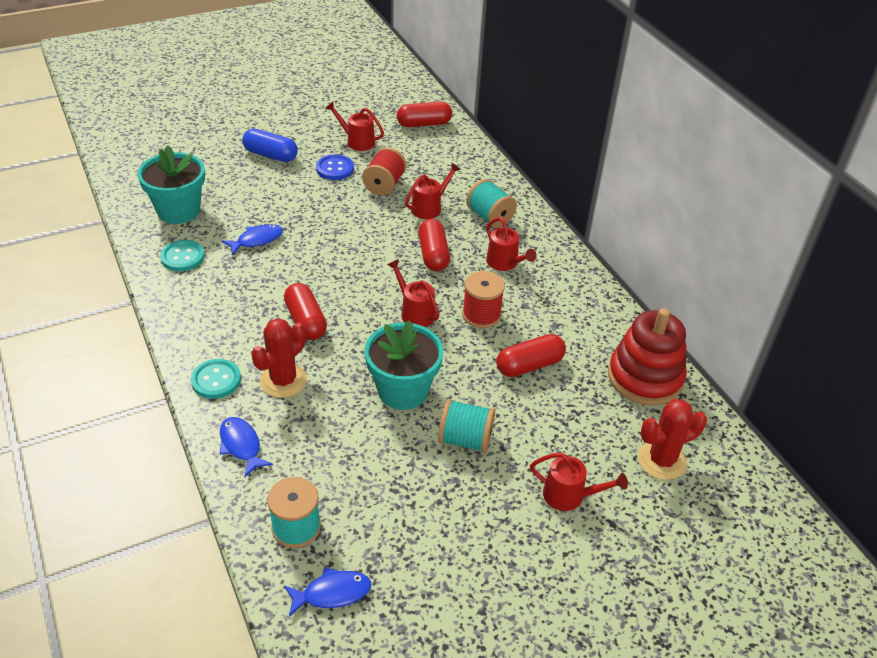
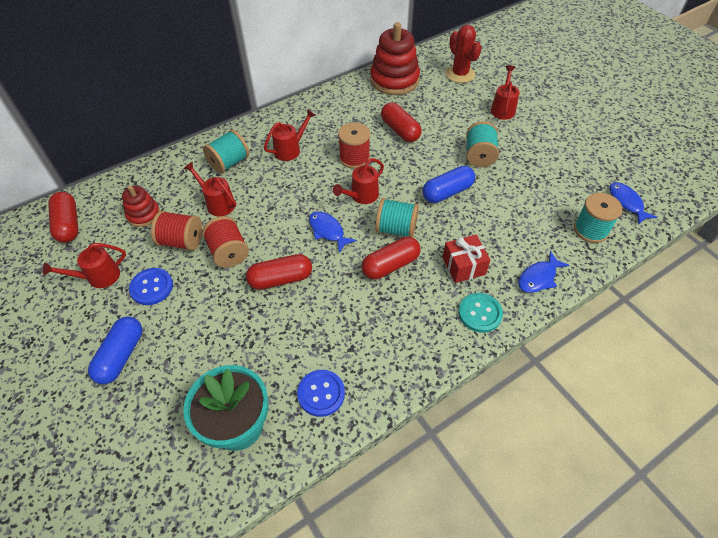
camera: 95 degrees left, 10 degrees up
(182, 257) = (321, 393): turquoise button -> blue button
(257, 240) = (283, 330): blue fish -> blue fish (328, 231)
(283, 381) = (463, 266): red cactus -> red gift
(356, 141) = (98, 277): red watering can -> red watering can turned 45 degrees clockwise
(356, 334) = (396, 229): none -> turquoise spool
(361, 212) = (229, 252): none -> red spool
(403, 390) = (447, 192): turquoise flower pot -> blue capsule
(425, 163) = (143, 214): none -> red stacking toy
(433, 255) = (286, 193): red capsule -> red capsule (281, 279)

